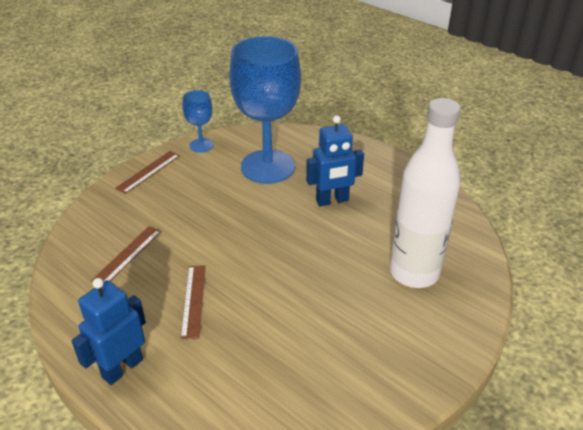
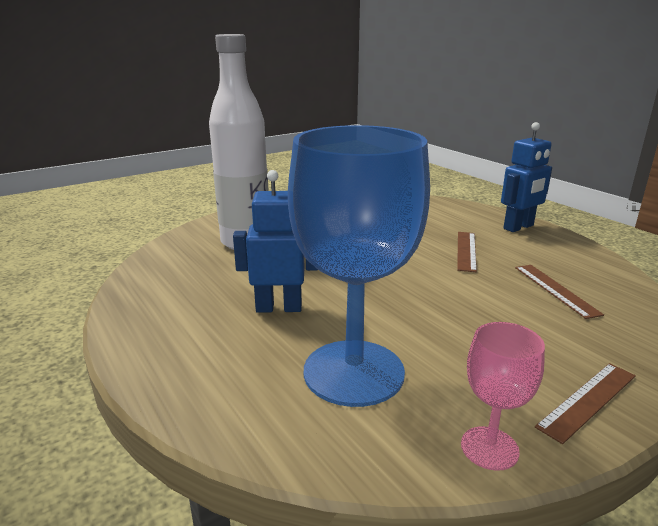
camera: 165 degrees left, 15 degrees down
(128, 255) = (555, 290): brown ruler -> brown ruler turned 60 degrees counterclockwise
(201, 145) = (489, 448): blue goblet -> pink goblet

